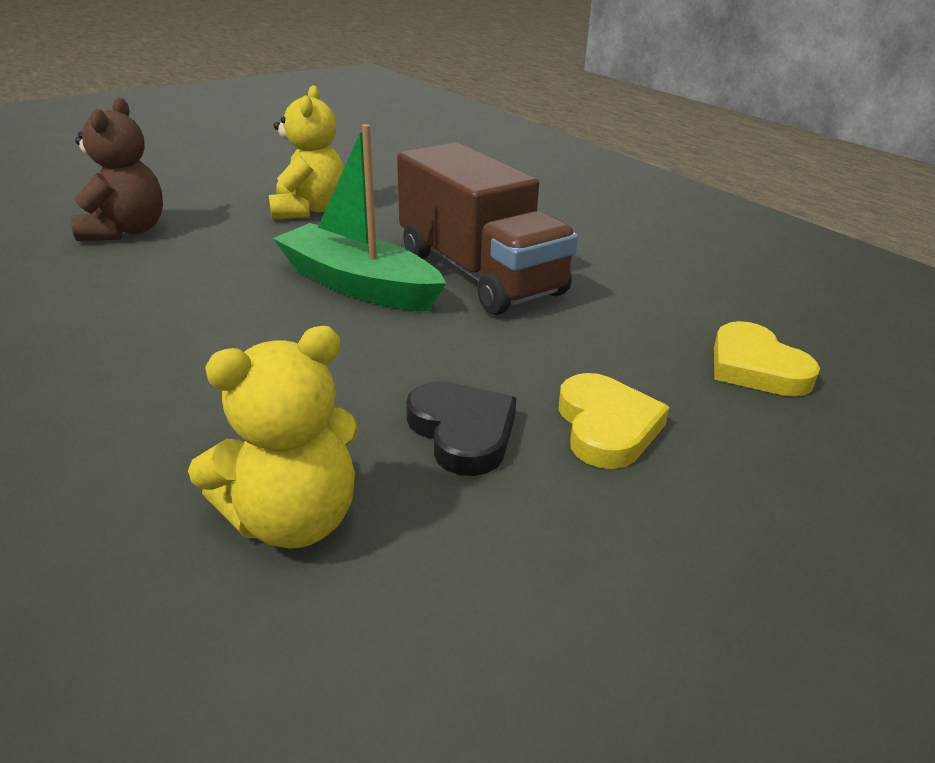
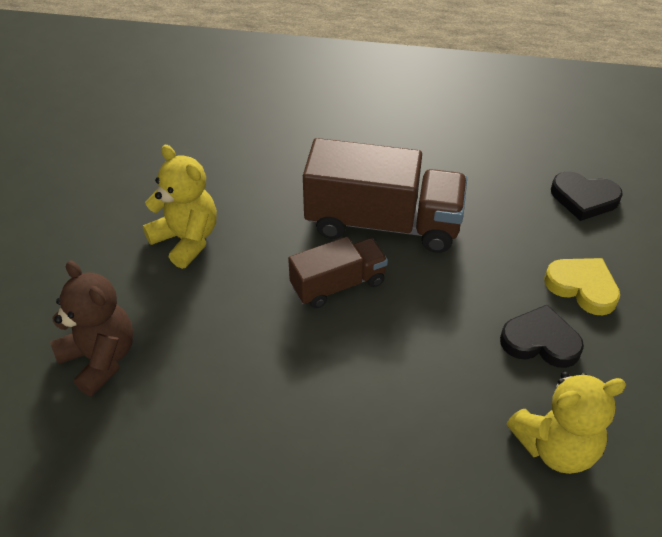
camera: 45 degrees left, 15 degrees up
(293, 520) = (556, 447): yellow teddy bear -> yellow teddy bear turned 60 degrees clockwise
(358, 285) = (338, 284): green boat -> brown truck
(755, 367) = (584, 198): yellow heart -> black heart

